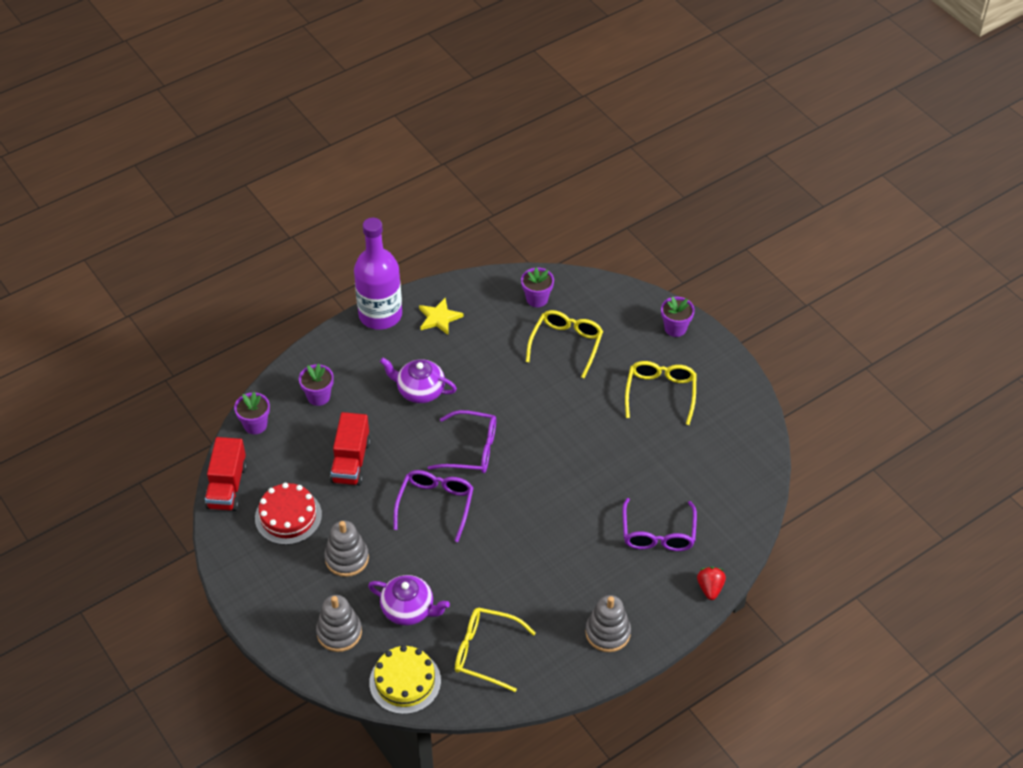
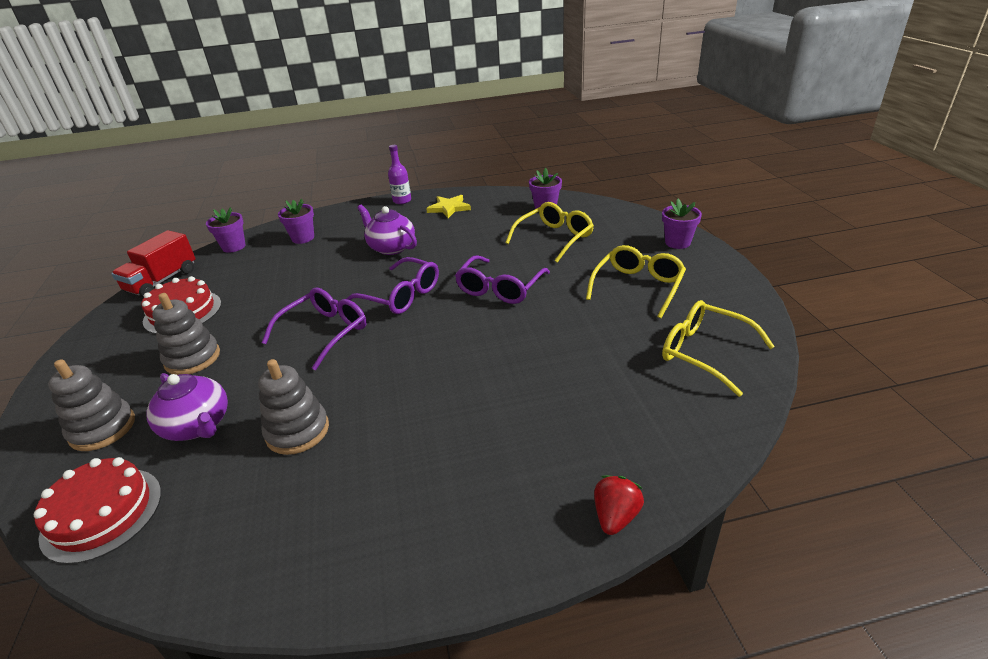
camera: 25 degrees right, 15 degrees down
(351, 461) = (282, 283): red truck -> none
(380, 315) = (402, 201): purple bottle -> purple bottle, size x0.46
(405, 681) = (102, 513): yellow cake -> red cake
(486, 652) = (234, 508): yellow glasses -> yellow glasses (705, 353)
(608, 632) = (418, 535): grey stacking toy -> grey stacking toy (297, 431)
(658, 533) = (568, 420): purple glasses -> purple glasses (500, 288)

